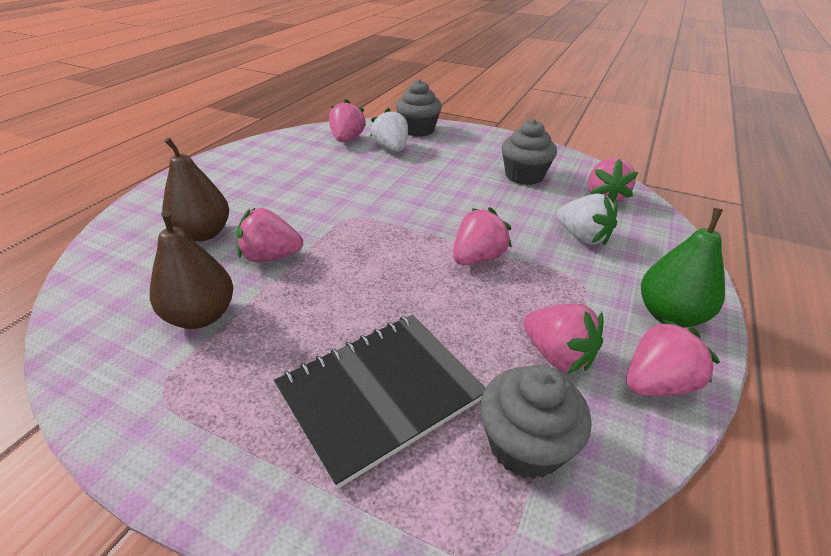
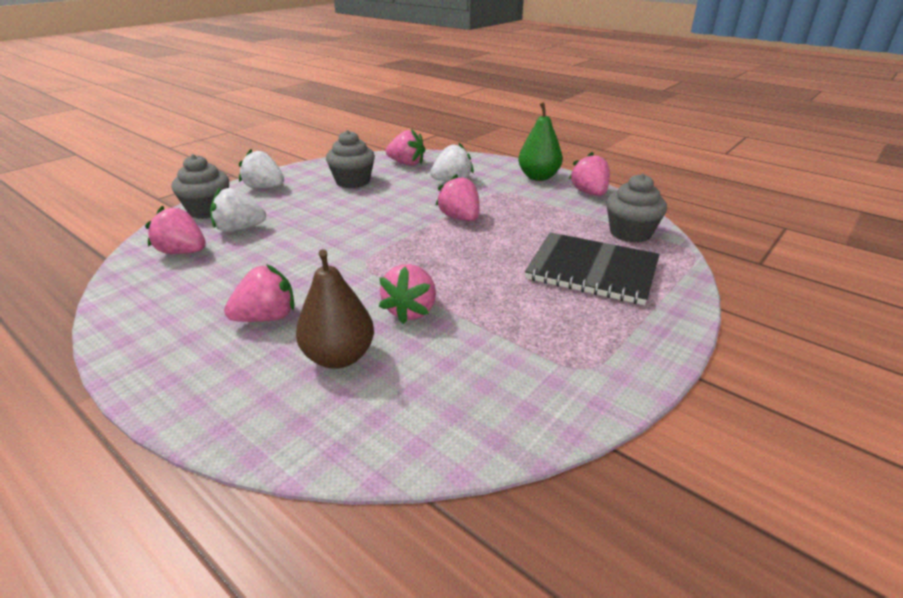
camera: 75 degrees left, 5 degrees down
(201, 316) = (492, 350): brown pear -> none
(380, 393) = (592, 270): black notebook -> black notebook turned 45 degrees counterclockwise
(475, 139) = (264, 188): none -> white strawberry
(557, 355) = (565, 212): pink strawberry -> pink strawberry (267, 317)

